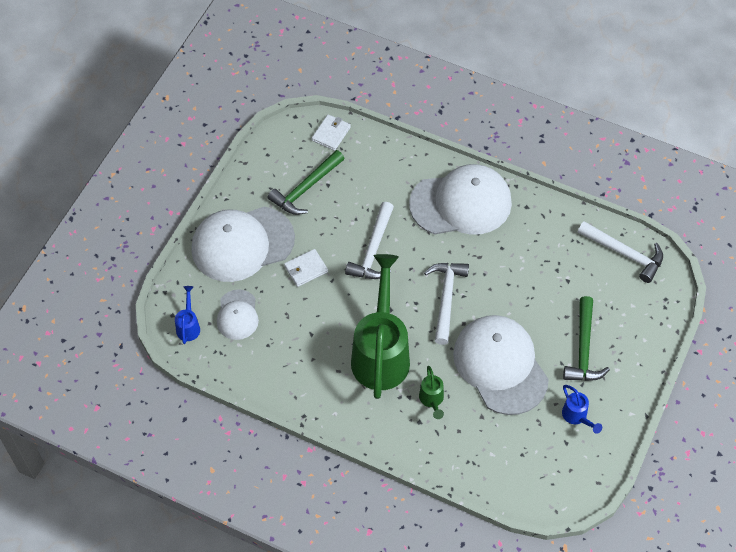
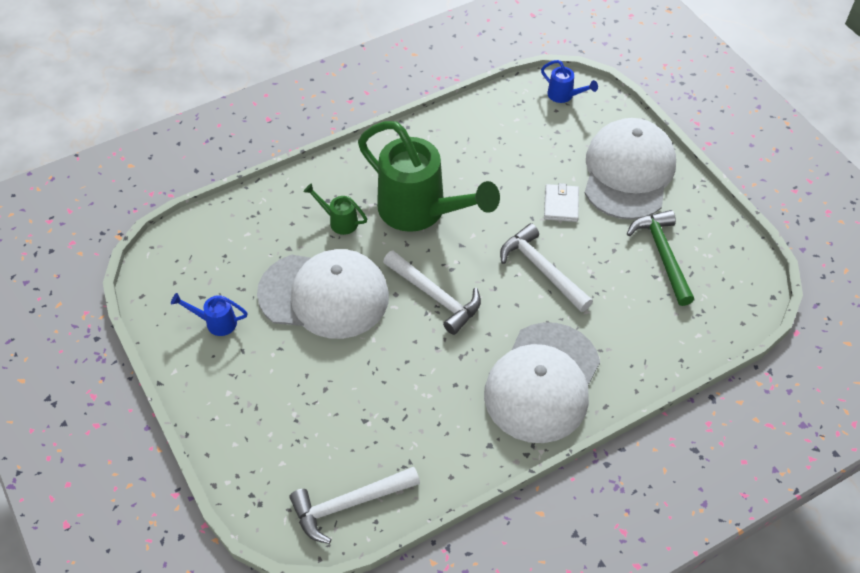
camera: 125 degrees right, 5 degrees down
(237, 315) = (549, 132): white cap -> none
(331, 134) = (726, 316): white wallet -> none
(583, 348) = (277, 379): green hammer -> none

